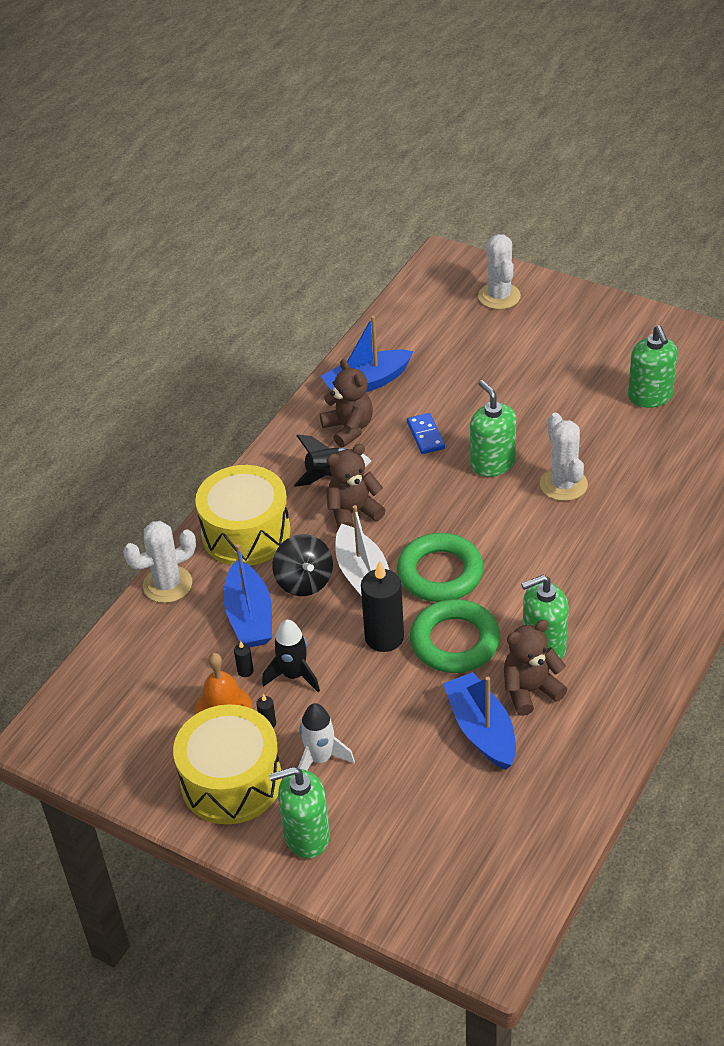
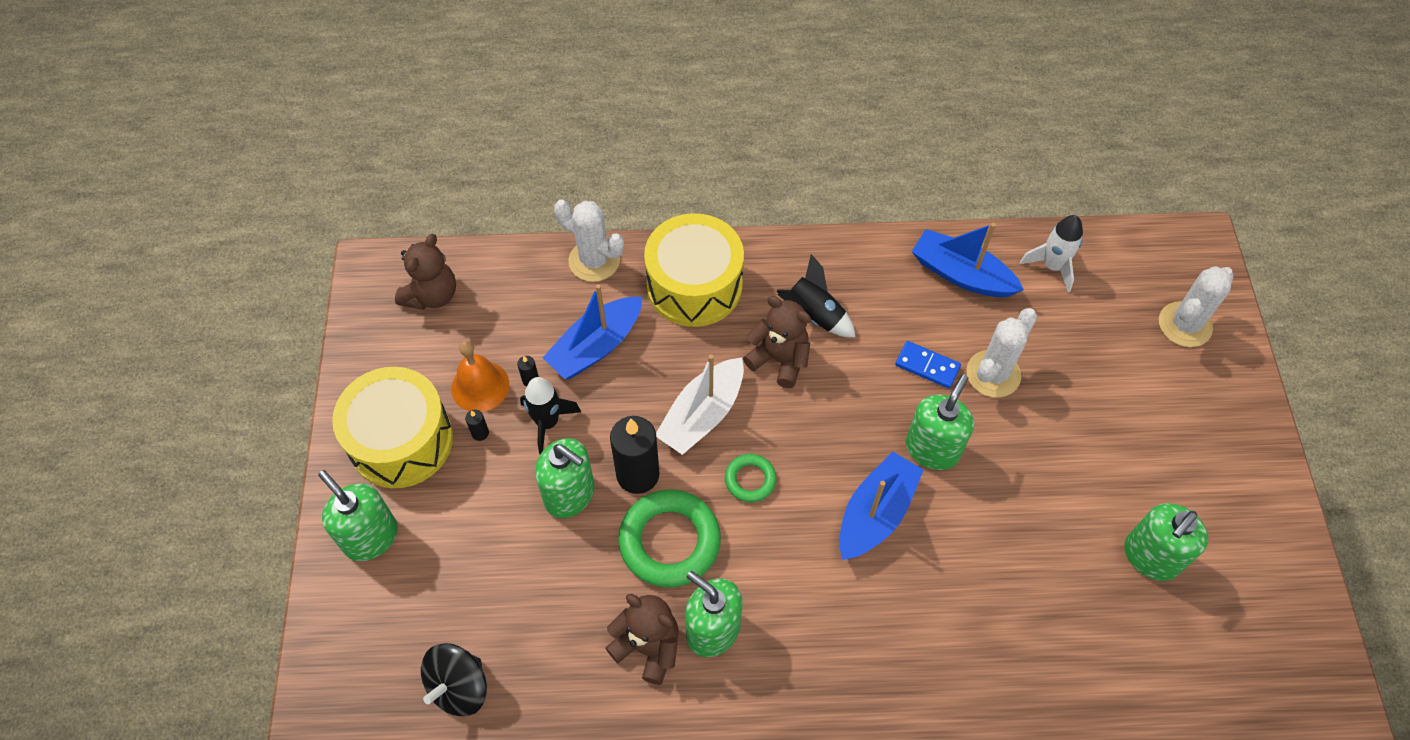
camera: 55 degrees right, 15 degrees up
(304, 581) = (665, 367): black spinning top -> black spinning top (459, 687)
(320, 759) = (463, 500): white rocket -> white rocket (1052, 266)
(349, 428) = (887, 294): brown teddy bear -> brown teddy bear (432, 295)
(369, 687) = (569, 494): none -> green soap dispenser
(425, 435) = (927, 366): blue domino -> blue domino turned 75 degrees clockwise
(440, 573) = (750, 480): green ring -> green ring, size x0.52
(481, 730) = (572, 626): blue boat -> blue boat (875, 514)
(563, 484) = (951, 534): white cactus -> white cactus (993, 374)

